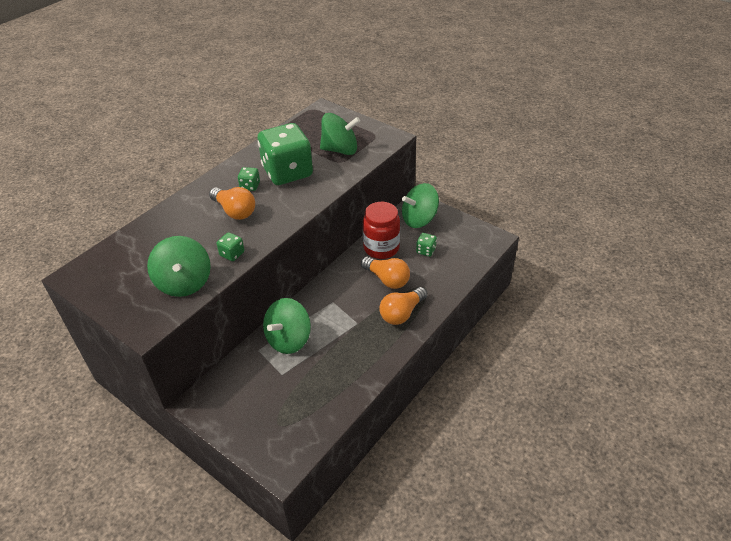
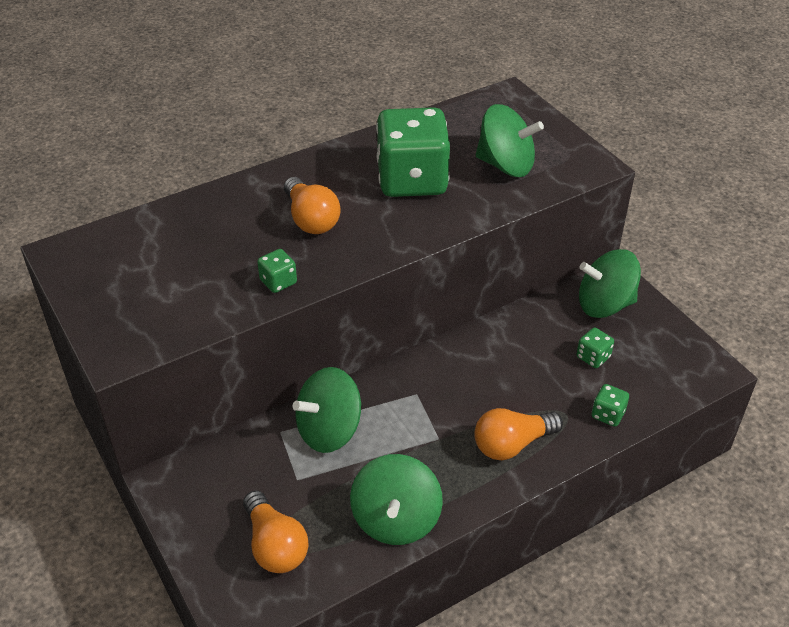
camera: 20 degrees right, 0 degrees up
(184, 282) = (196, 304): green spinning top -> green spinning top (396, 519)
(250, 186) = (349, 187): green dice -> green dice (608, 414)
(381, 248) = (525, 333): red jar -> none
(387, 279) = (513, 384): orange light bulb -> orange light bulb (275, 545)

